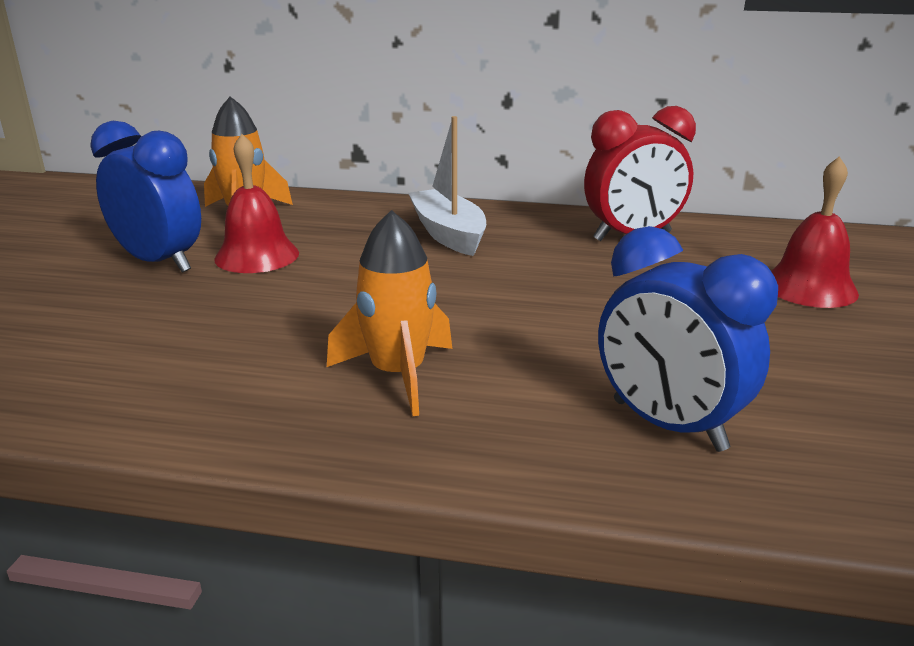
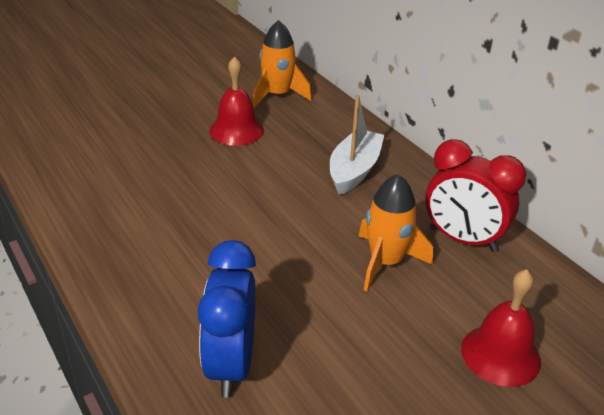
camera: 45 degrees right, 10 degrees up
(159, 262) = (191, 110): blue clock -> none
(398, 374) = (175, 246): orange rocket -> orange rocket (385, 262)

